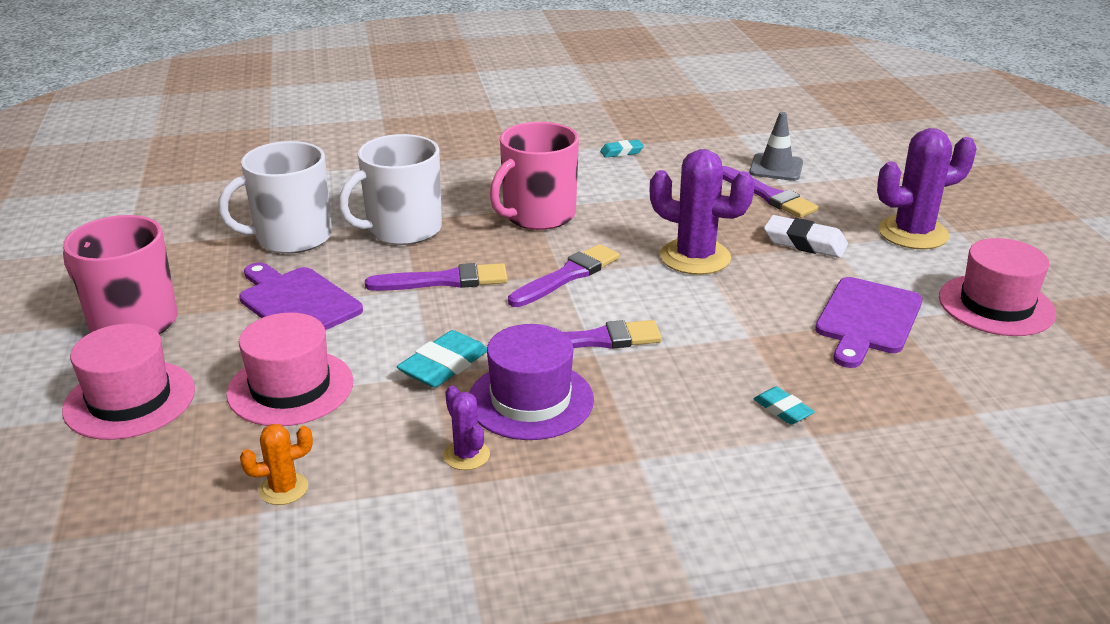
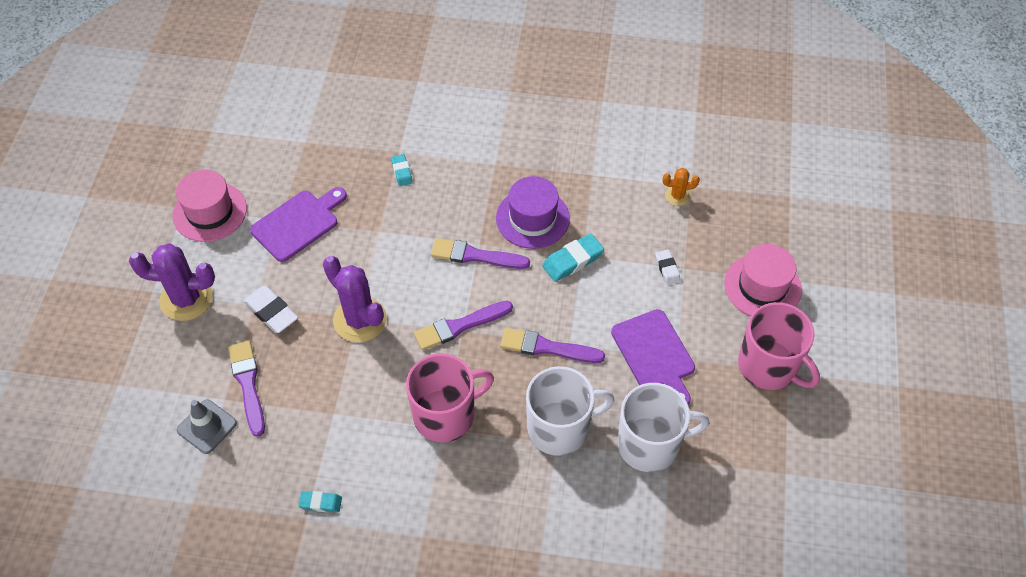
camera: 160 degrees left, 25 degrees up
(290, 388) = (667, 269): pink hat -> white eraser
(466, 455) = (580, 190): purple cactus -> none

